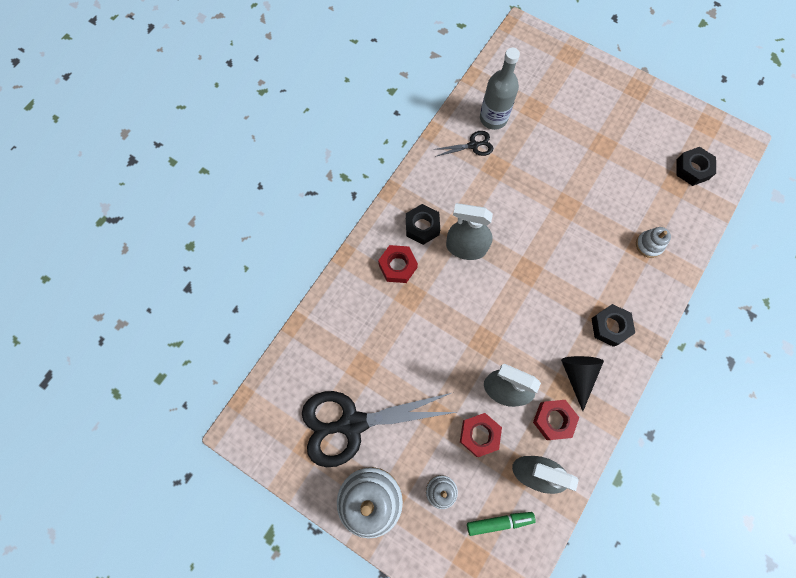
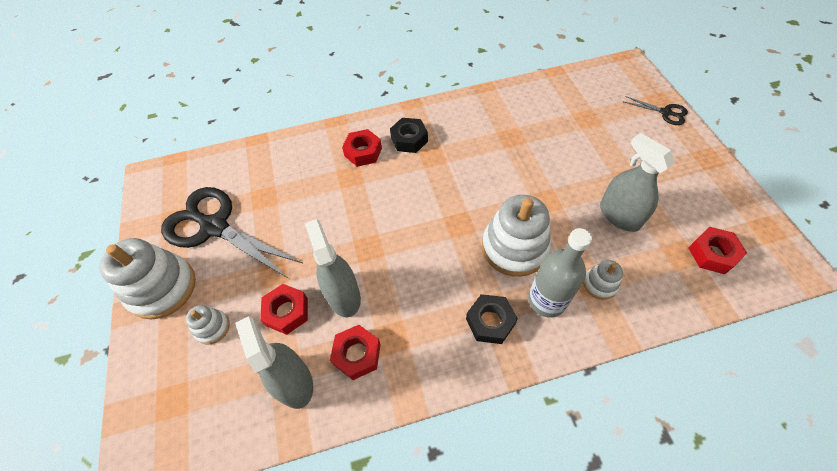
camera: 45 degrees right, 15 degrees down
(466, 247) = (427, 174): grey spray bottle -> grey spray bottle (619, 215)
(473, 145) = (507, 113): black scissors -> black scissors (665, 112)
(493, 118) = (543, 106): grey bottle -> grey bottle (547, 300)
(499, 522) = (223, 394): green marker -> none
(577, 375) = (417, 337): black cone -> none
(578, 260) = (514, 248): none -> white stacking toy
(692, 169) = (712, 254): black nut -> red nut

